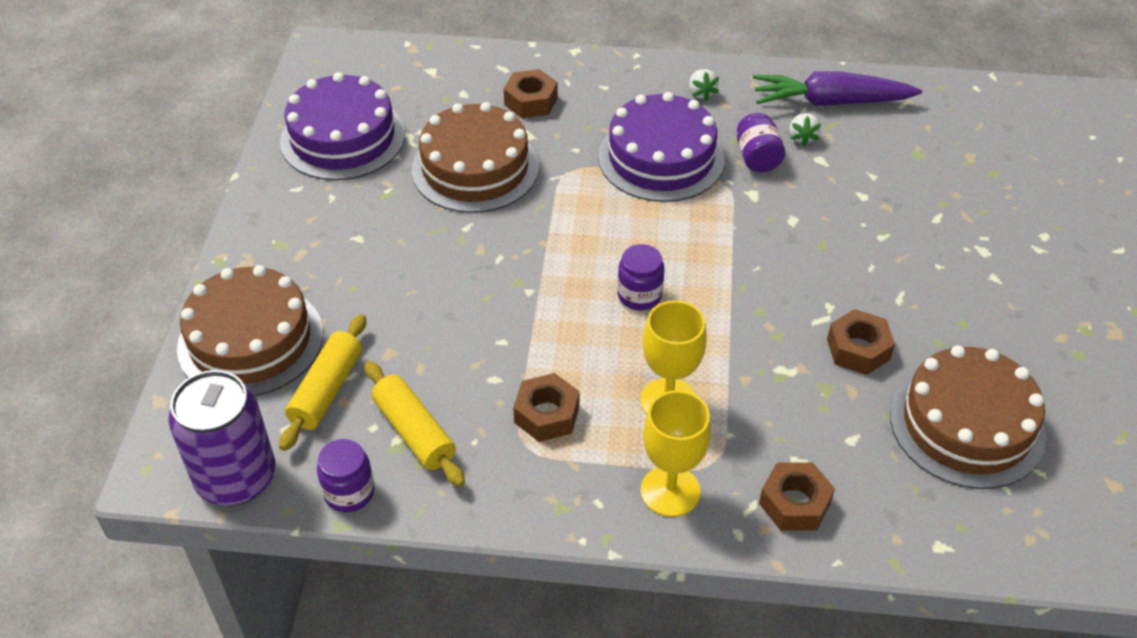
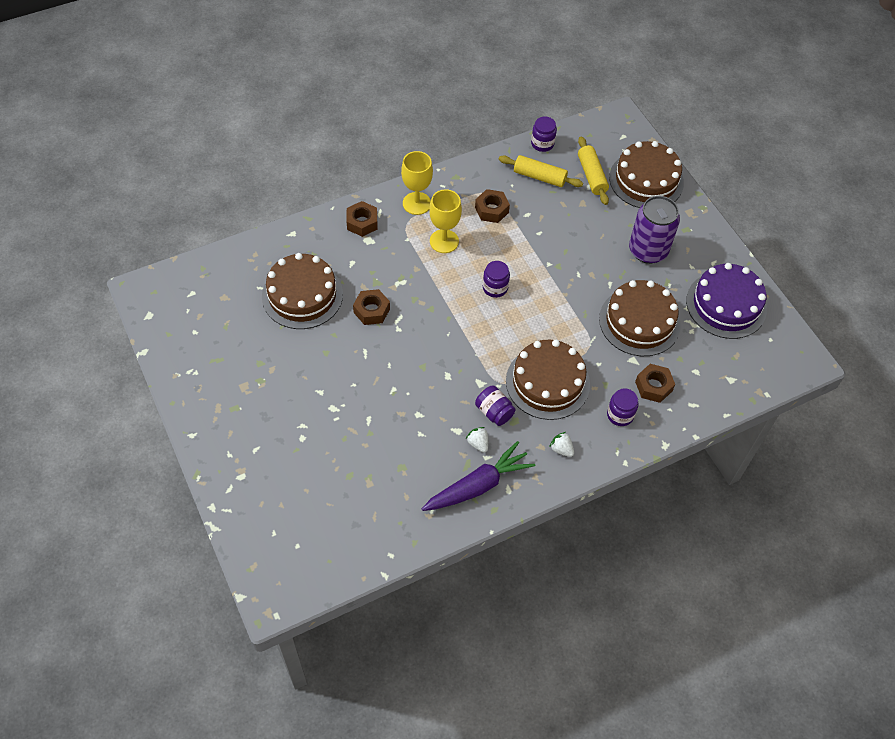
camera: 145 degrees right, 10 degrees up
(236, 478) = (590, 128): purple can -> purple can (648, 250)
(600, 93) = (620, 415): none -> purple jar
(661, 158) = (547, 382): purple cake -> brown cake

